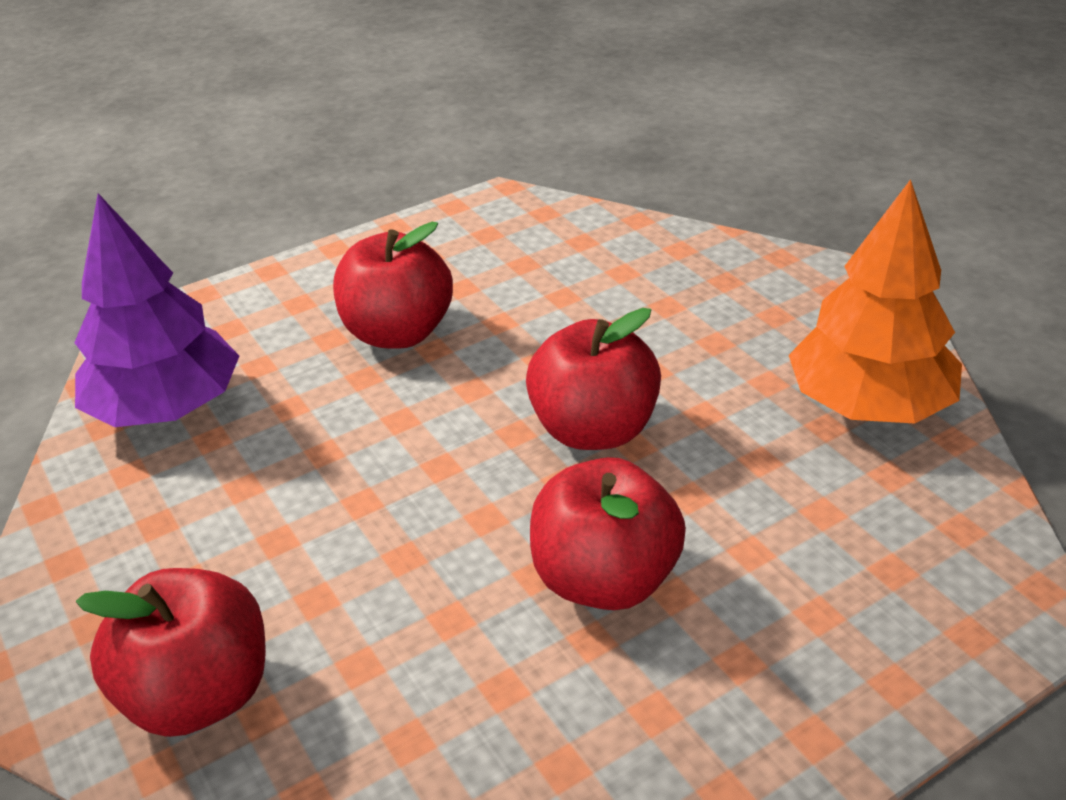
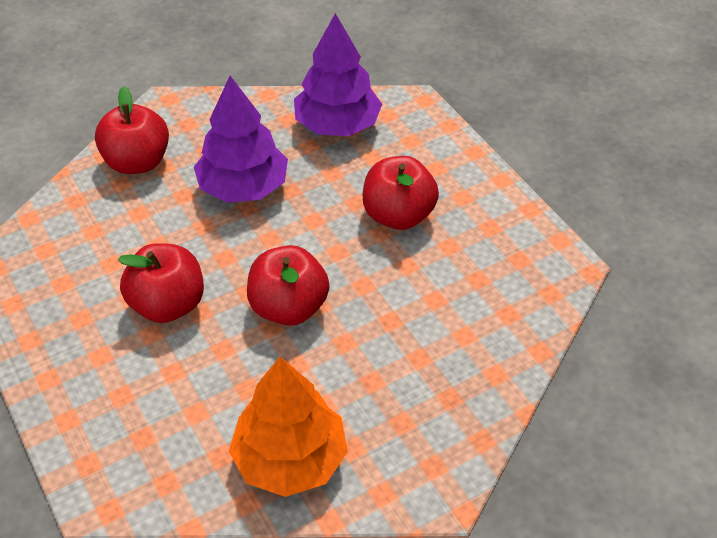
camera: 90 degrees right, 10 degrees up
(308, 512) = (243, 187): none -> purple tree

